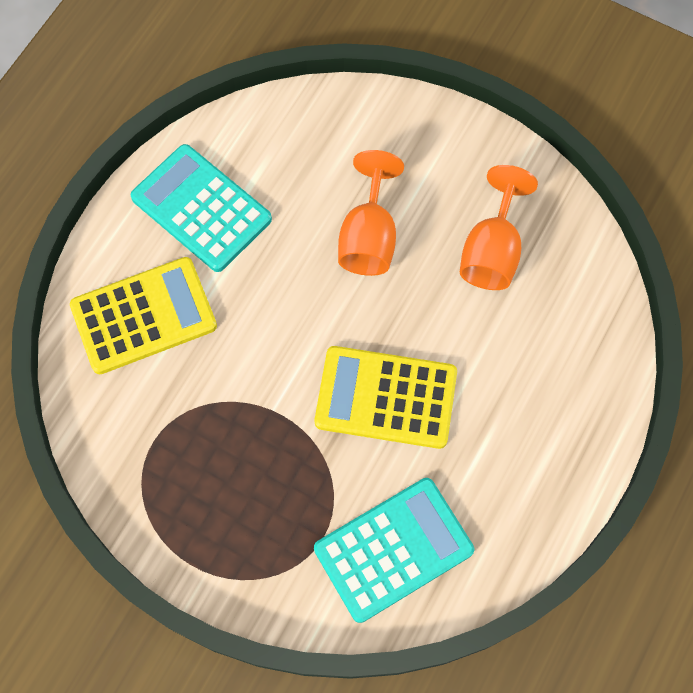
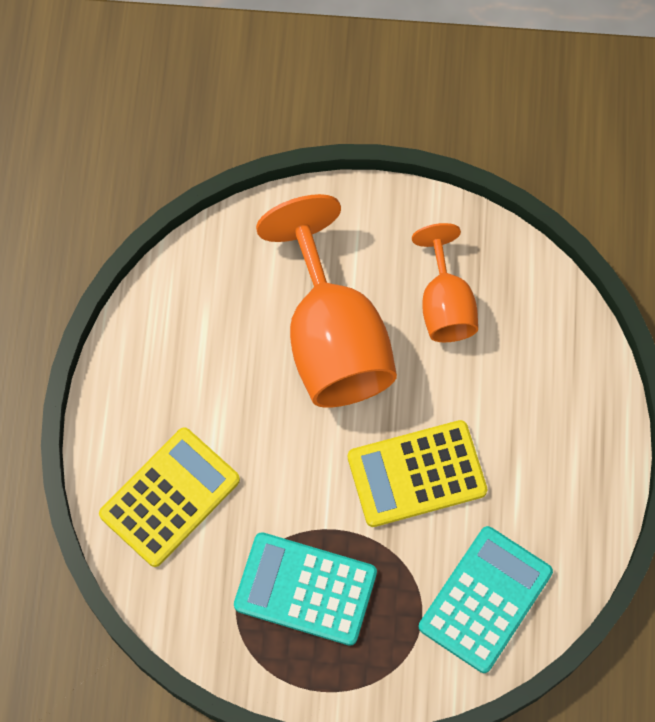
camera: 25 degrees left, 0 degrees up
(201, 208) = (170, 377): turquoise calculator -> turquoise calculator (305, 589)
(369, 237) = (333, 338): orange goblet -> orange goblet, size x1.76

